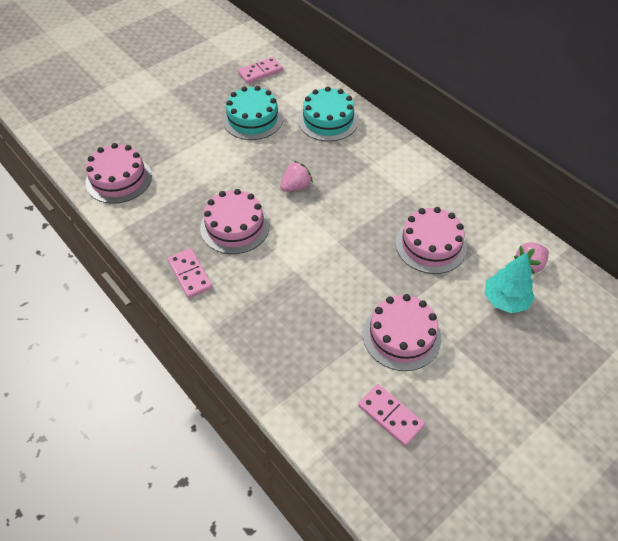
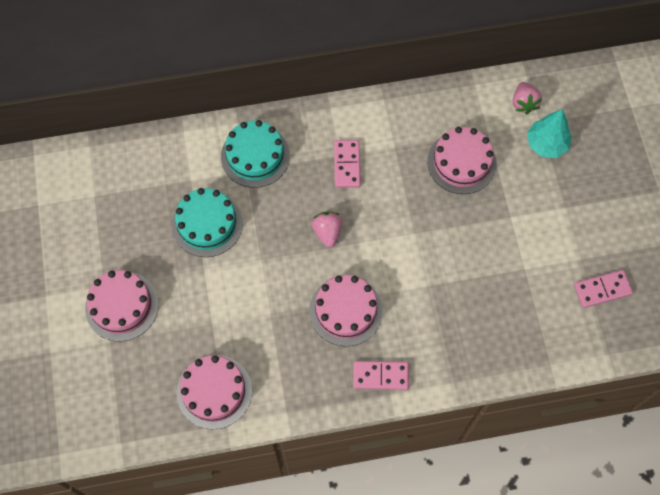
camera: 60 degrees left, 15 degrees up
(260, 72) = (136, 180): pink domino -> pink domino (347, 165)
(401, 336) = (538, 240): pink cake -> pink cake (122, 306)

